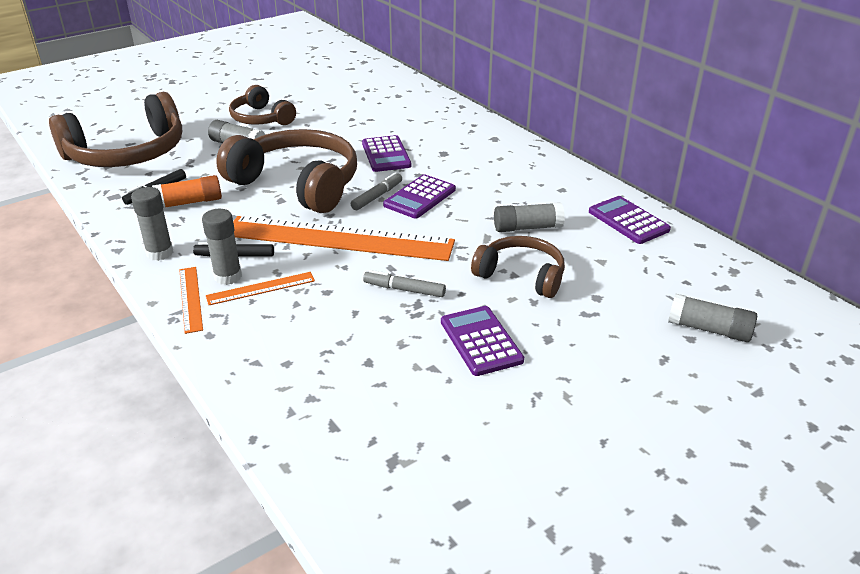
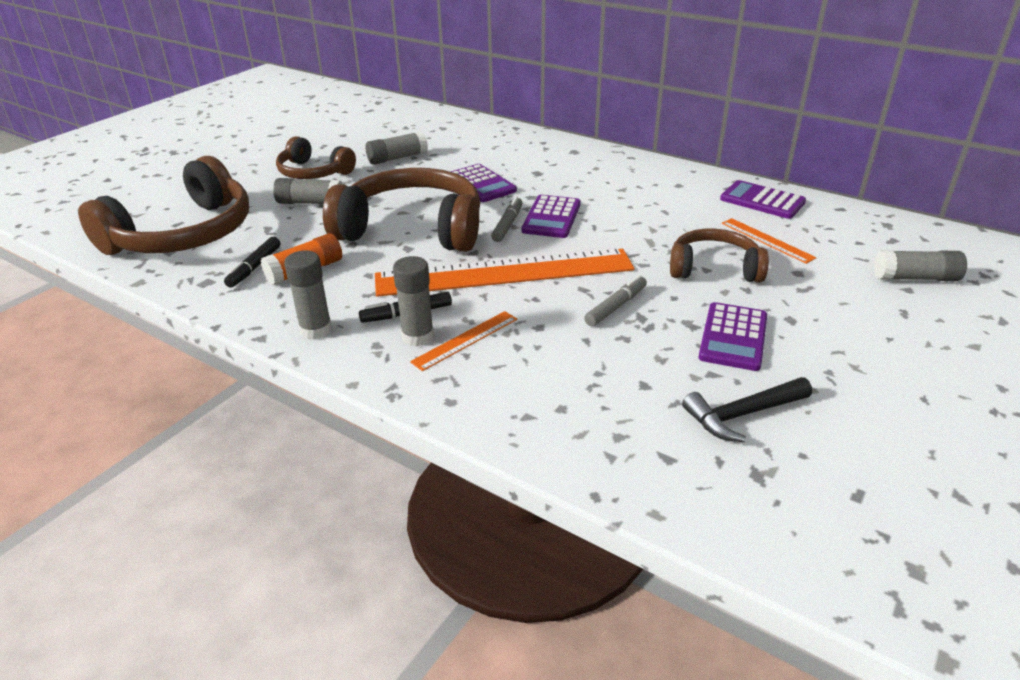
camera: 20 degrees left, 0 degrees up
(190, 299) = (395, 369): orange ruler -> orange ruler (767, 240)
(404, 289) = (616, 306): grey marker -> grey marker turned 135 degrees clockwise
(426, 409) = (742, 415): none -> black hammer
(481, 341) = (733, 337): purple calculator -> purple calculator turned 120 degrees counterclockwise
(527, 228) = (679, 224): grey glue stick -> grey glue stick (397, 158)

